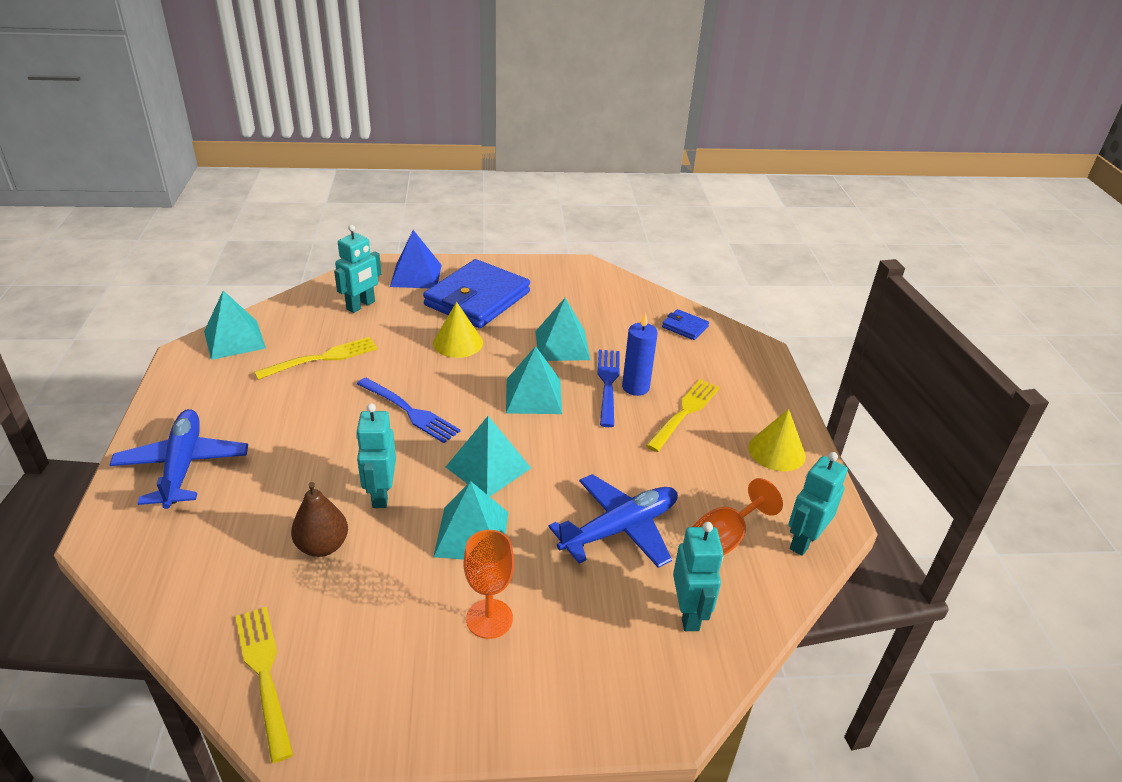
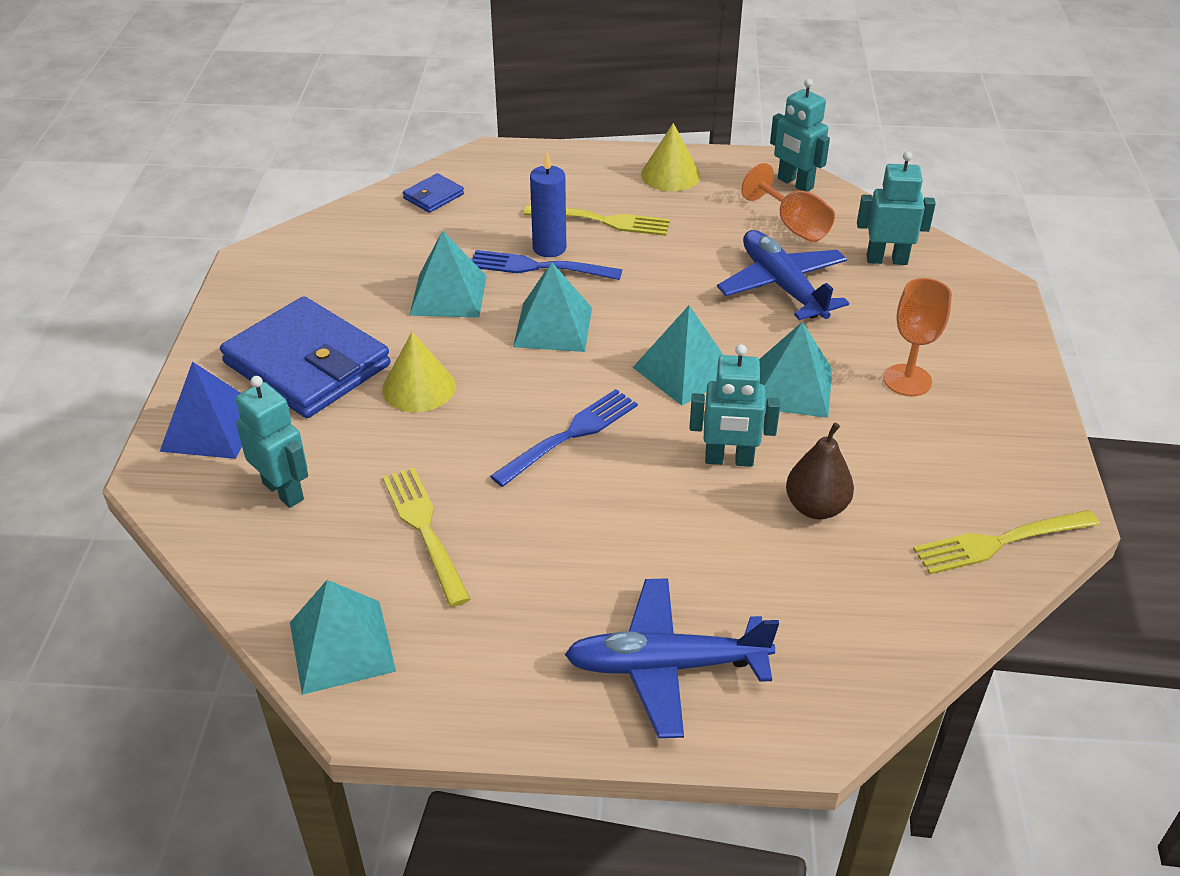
camera: 80 degrees left, 5 degrees up
(684, 413) = (602, 221): yellow fork -> yellow fork turned 150 degrees clockwise

